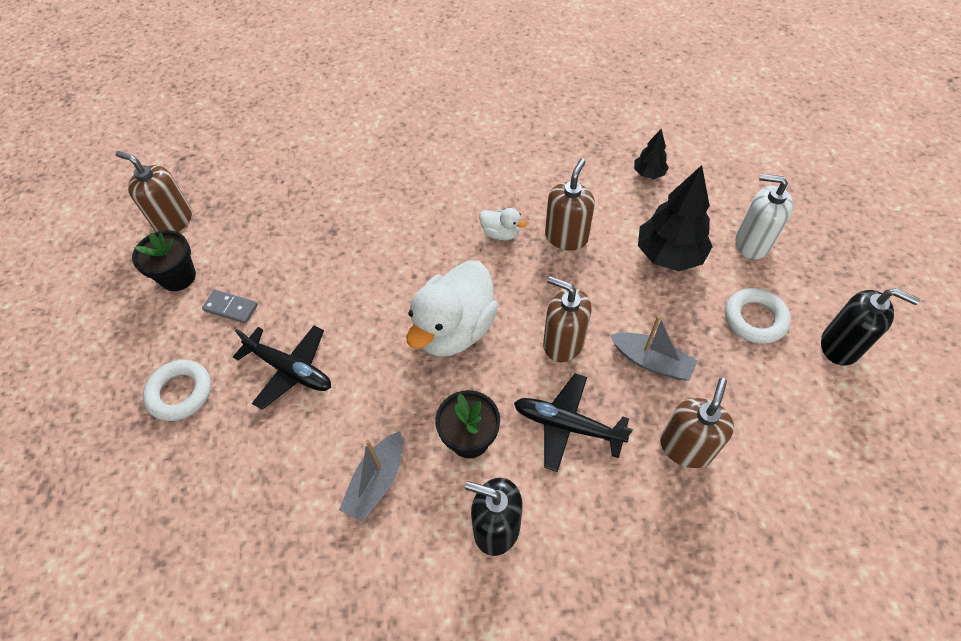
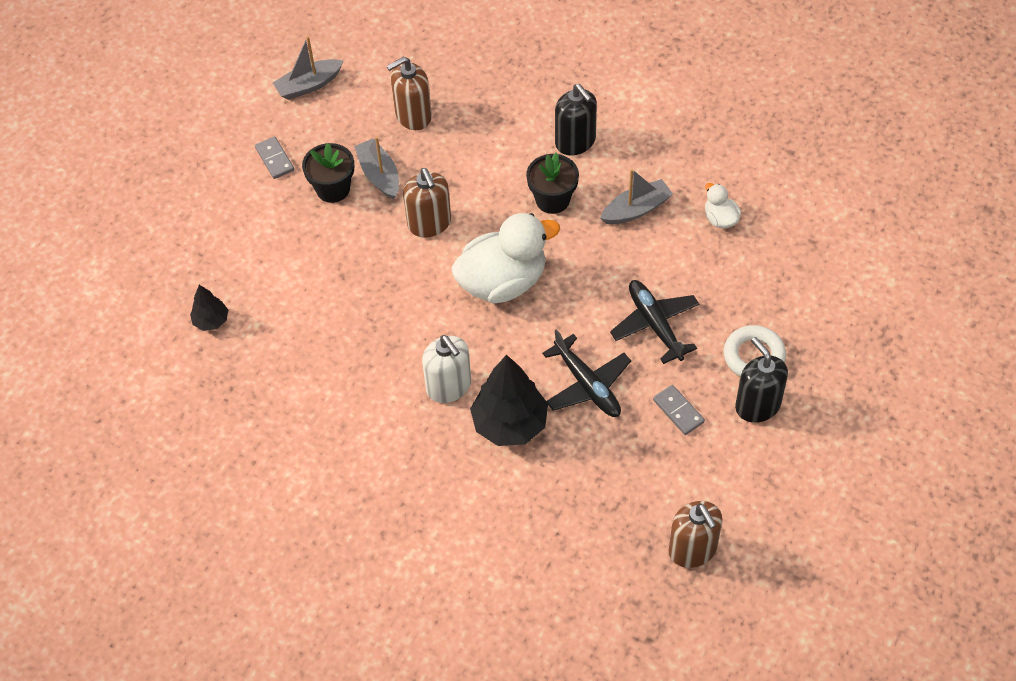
camera: 145 degrees left, 0 degrees up
(178, 277) = (713, 474): black flower pot -> black flower pot (333, 189)
(501, 233) = (395, 342): white duck -> white duck (720, 219)
(566, 237) = (343, 305): brown soap dispenser -> none
(567, 425) = (478, 170): black plane -> black plane (587, 385)
(669, 255) = (279, 240): black tree -> black tree (510, 424)
(752, 243) = (205, 210): white soap dispenser -> white soap dispenser (449, 386)
(755, 319) = (274, 159): white ring -> grey domino
(818, 415) = (309, 85): none -> grey boat
(840, 346) = (240, 111): black soap dispenser -> black soap dispenser (757, 405)

